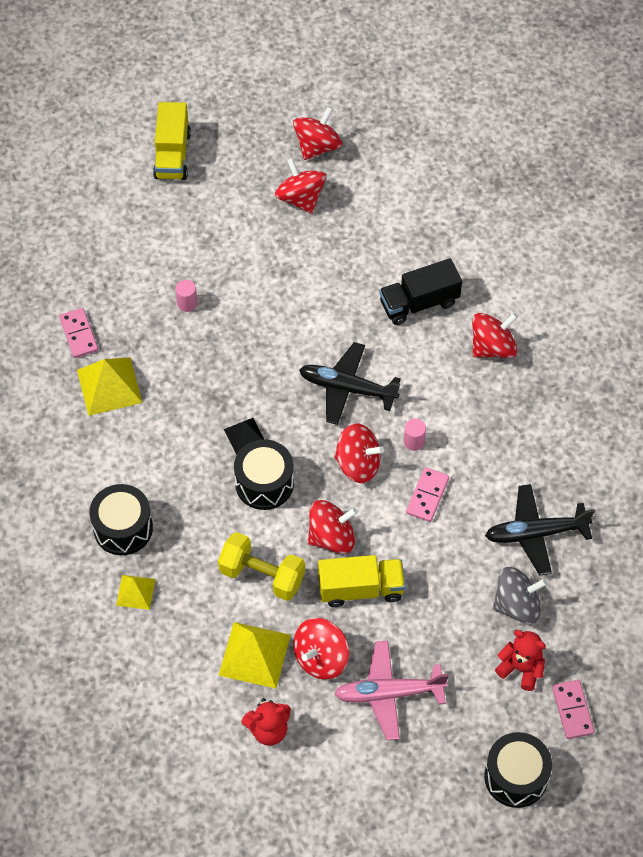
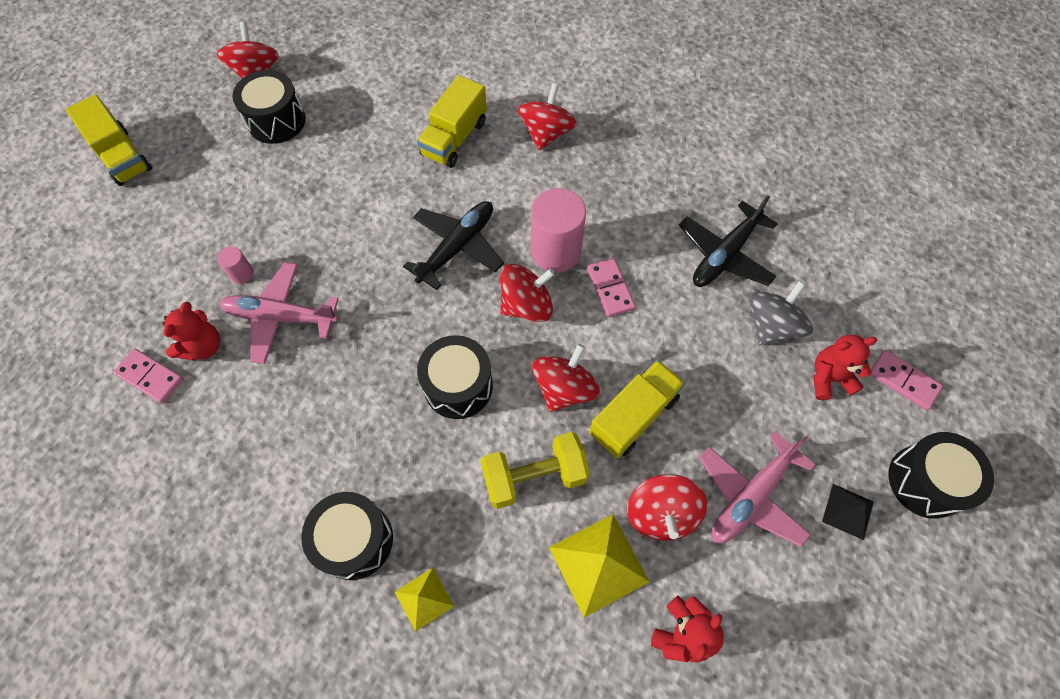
camera: 40 degrees left, 5 degrees up
(109, 386) = (223, 405): yellow pyramid -> none
(125, 337) = (203, 346): none -> red teddy bear
(189, 352) = (281, 317): none -> pink plane
(244, 436) = (401, 355): black pyramid -> black pyramid (848, 511)
(300, 198) = (276, 121): red spinning top -> black drum
(347, 388) = (457, 247): black plane -> black plane turned 150 degrees clockwise
(414, 441) = (555, 251): pink cylinder -> pink cylinder, size x2.18
(419, 303) = (454, 138): black truck -> yellow truck

